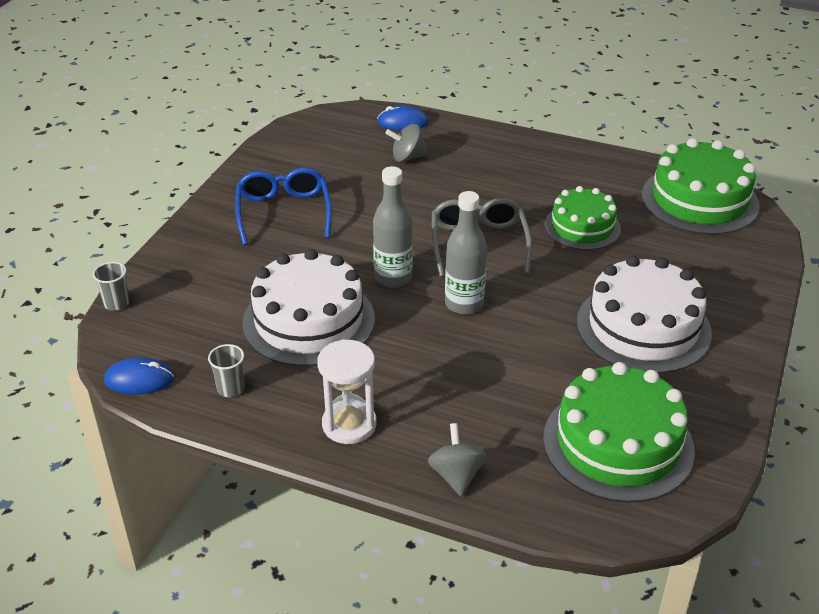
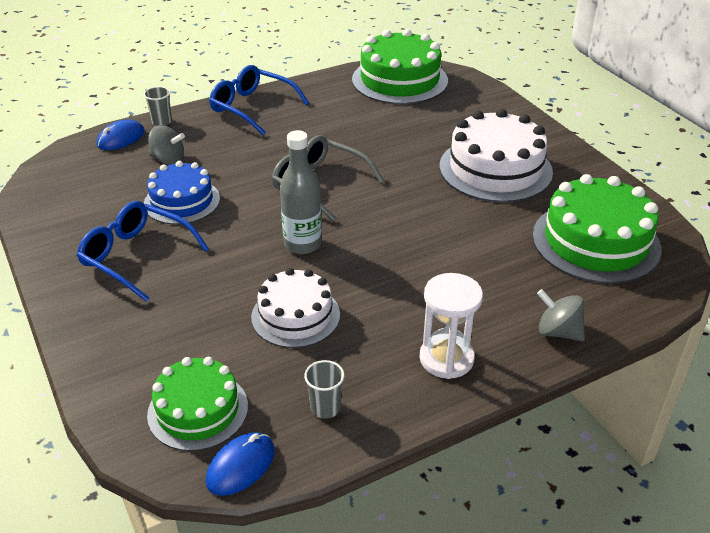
camera: 50 degrees left, 0 degrees up
(116, 303) = (109, 428): grey cup -> grey cup (162, 122)
(309, 321) = (295, 316): white cake -> white cake, size x0.64
(368, 193) = (182, 201): none -> blue cake
(407, 157) = (168, 160): grey spinning top -> grey spinning top turned 105 degrees counterclockwise
(464, 304) = (377, 227): grey bottle -> none
(532, 152) = (252, 107): none -> blue glasses
(582, 227) = (363, 134): green cake -> green cake (198, 410)

